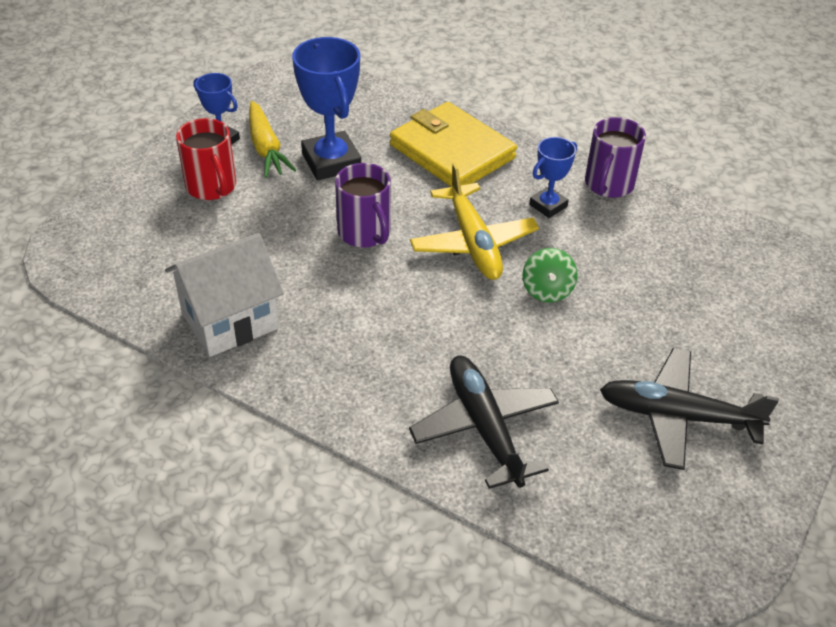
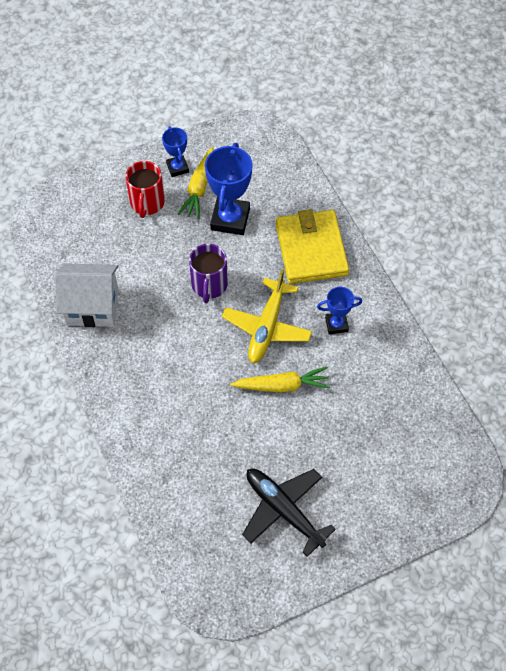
camera: 35 degrees right, 15 degrees up
(484, 427) = (173, 452): black plane -> none
(547, 290) = (282, 385): green spinning top -> yellow carrot
(608, 184) = (390, 329): purple mug -> none

